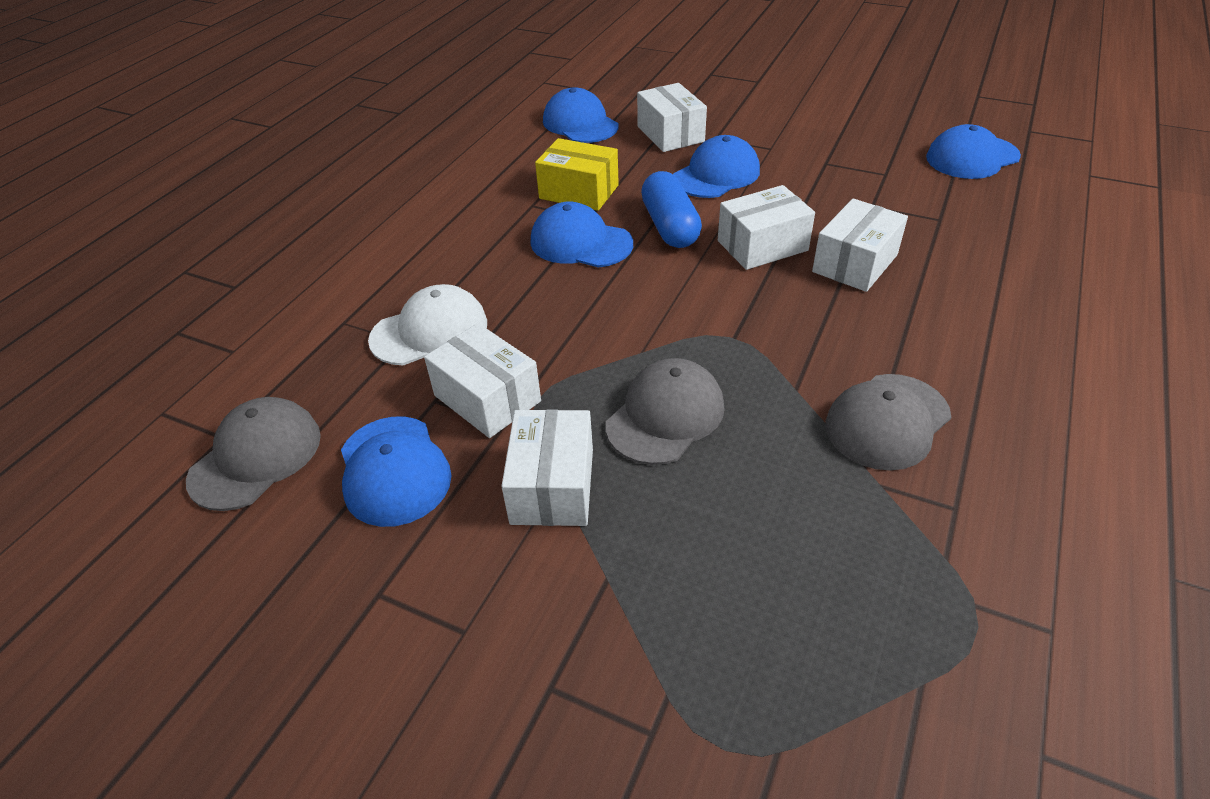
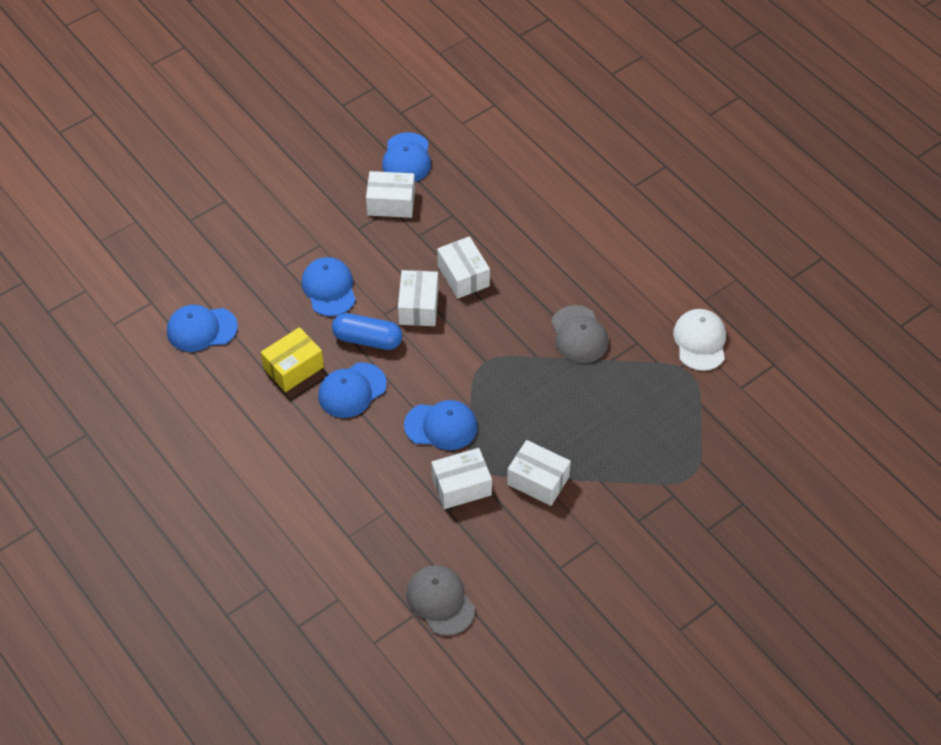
camera: 65 degrees left, 10 degrees up
(394, 470) = (488, 542): blue cap -> blue cap (441, 426)
(429, 331) = (387, 495): white cap -> white cap (700, 341)
(665, 416) = (522, 417): grey cap -> none
(670, 134) = (259, 286): white box -> white box (391, 203)

